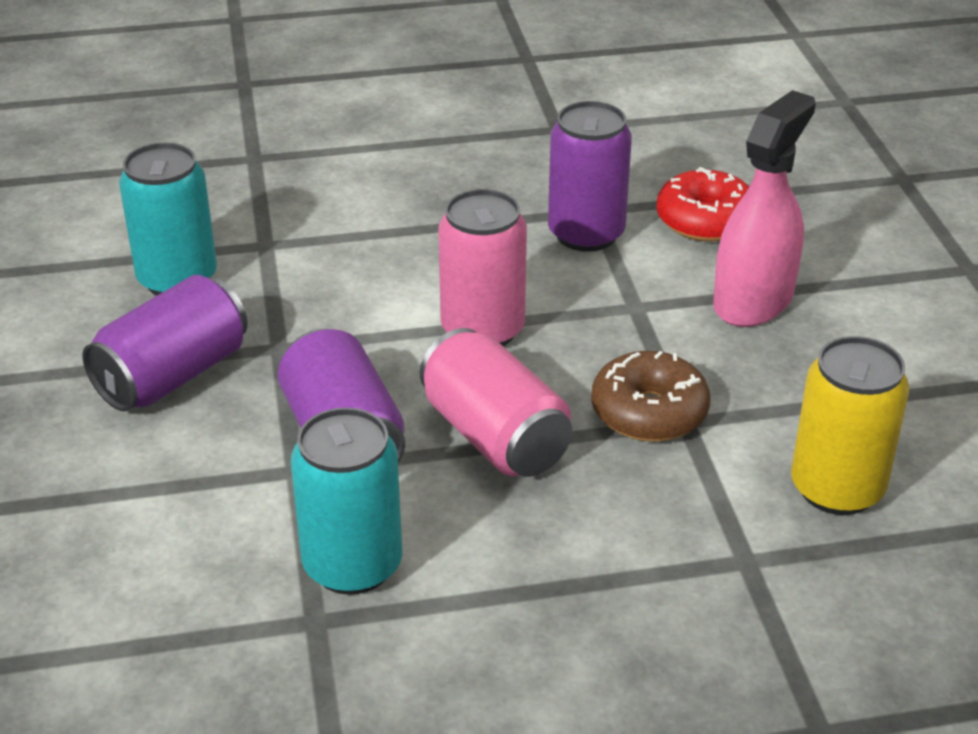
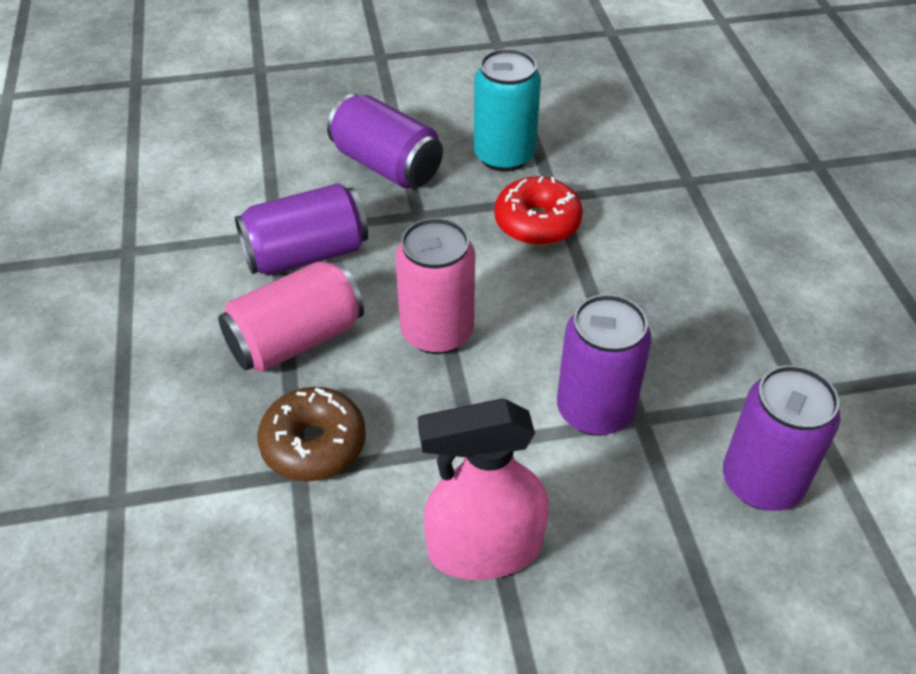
camera: 90 degrees right, 10 degrees up
(352, 565) = (173, 265): turquoise can -> none
(657, 156) = (762, 482): none -> purple can
(705, 221) = (633, 518): red donut -> red donut (537, 223)
(753, 300) = (484, 548): pink spray bottle -> pink spray bottle turned 135 degrees clockwise
(837, 489) = (187, 583): yellow can -> none

